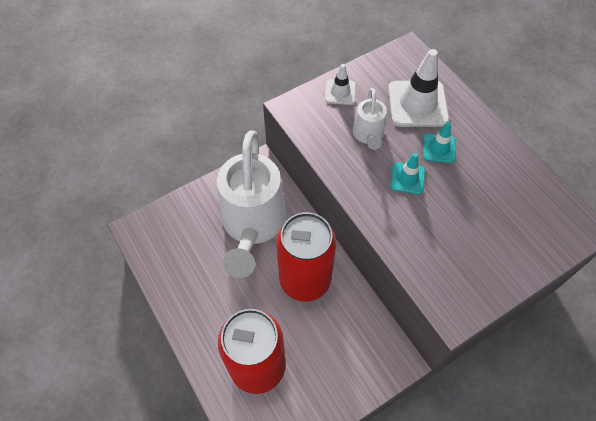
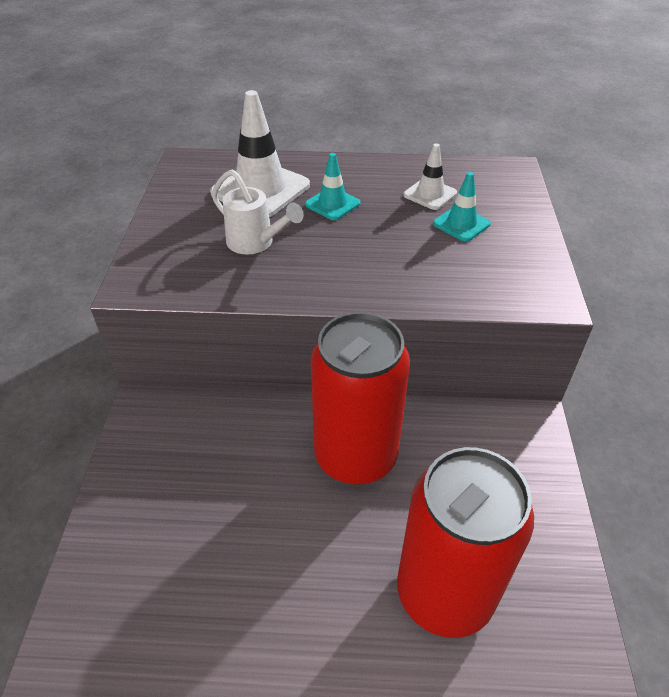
camera: 55 degrees left, 15 degrees down
(252, 225) = (222, 469): white watering can -> none
(340, 92) = (169, 233): white traffic cone -> white traffic cone (430, 194)
(407, 178) = (345, 243): turquoise traffic cone -> turquoise traffic cone (461, 224)

